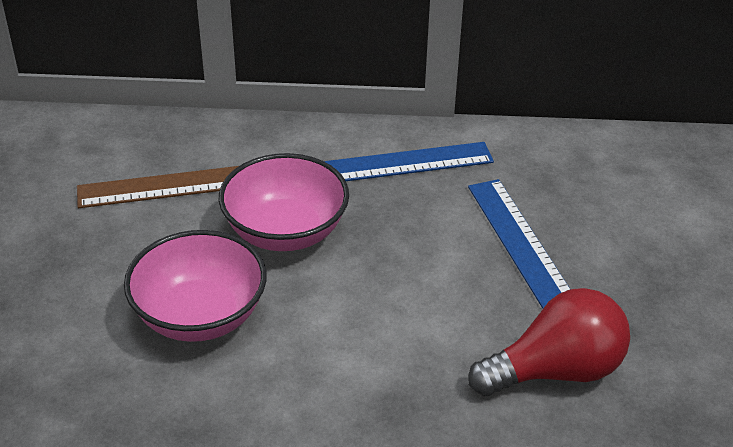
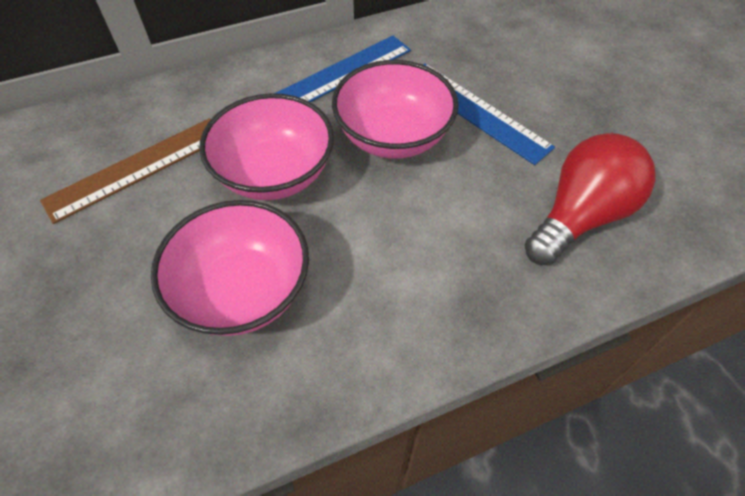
camera: 25 degrees left, 15 degrees up
(418, 237) = (393, 136): none -> pink bowl

